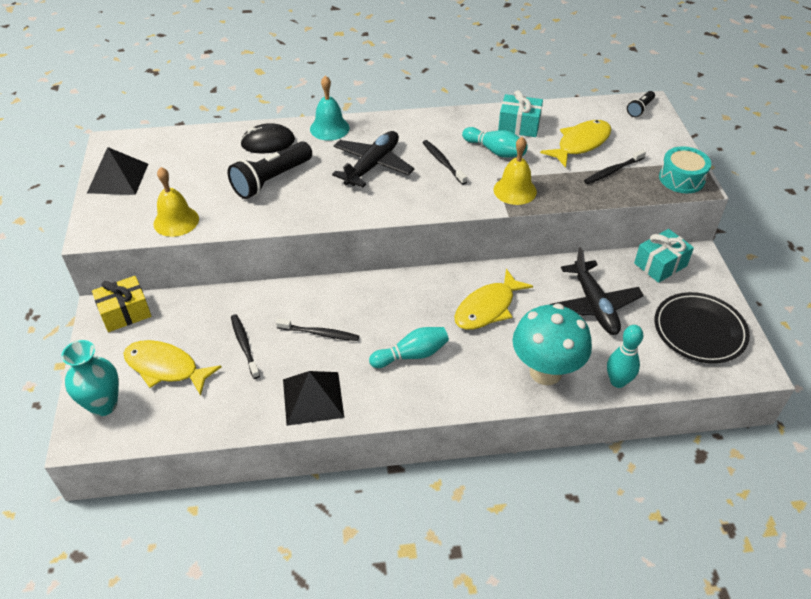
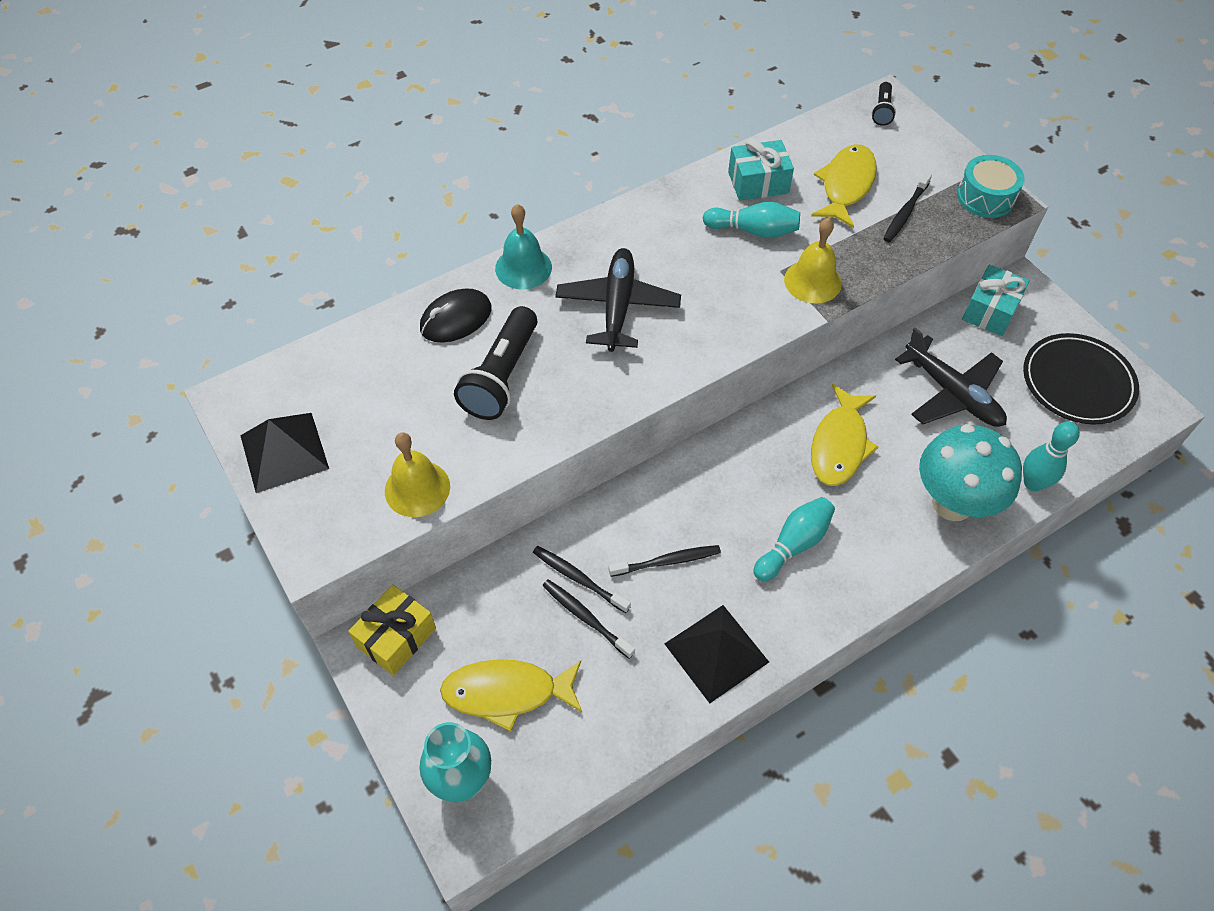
camera: 25 degrees left, 10 degrees up
(443, 162) = (701, 270): black toothbrush -> black toothbrush (578, 578)

